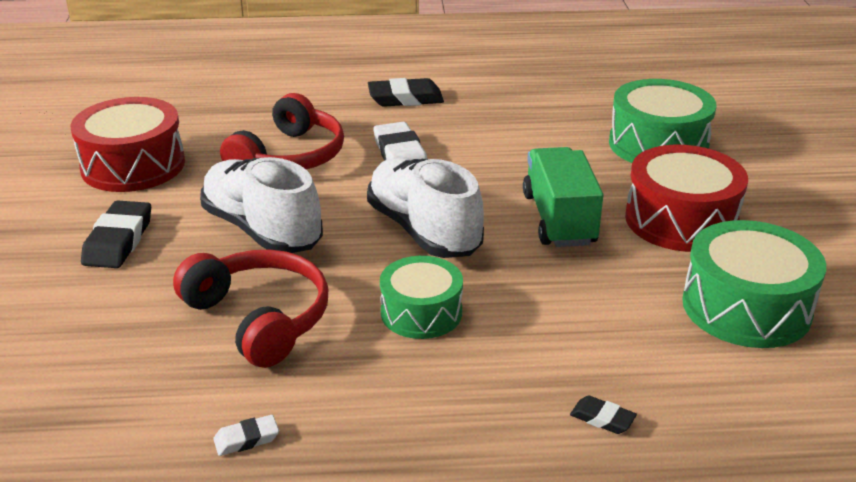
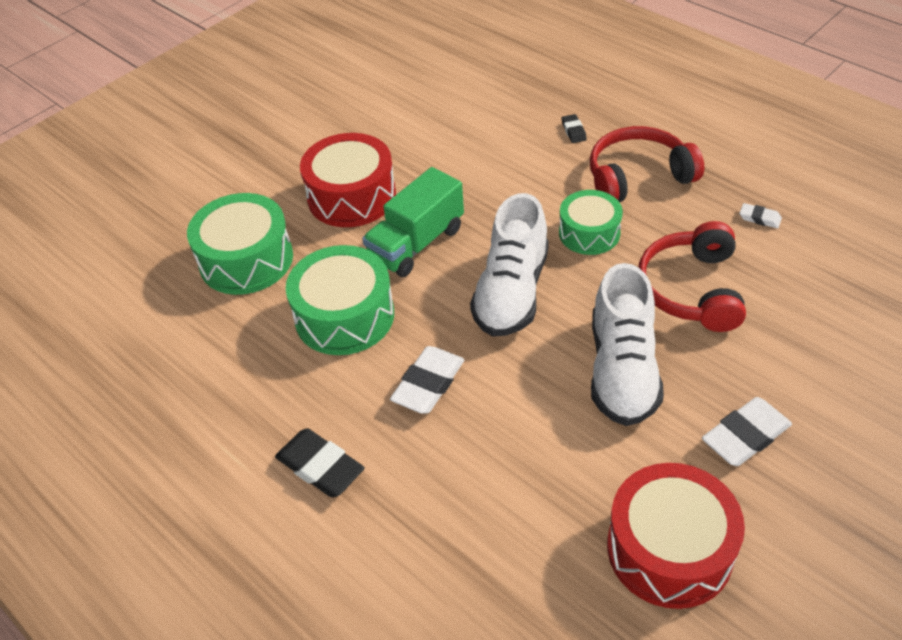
camera: 130 degrees left, 15 degrees up
(118, 241) = (745, 436): black eraser -> white eraser
(289, 157) = (517, 451): red headphones -> red headphones (638, 176)
(746, 307) = (420, 134): green drum -> green drum (344, 316)

